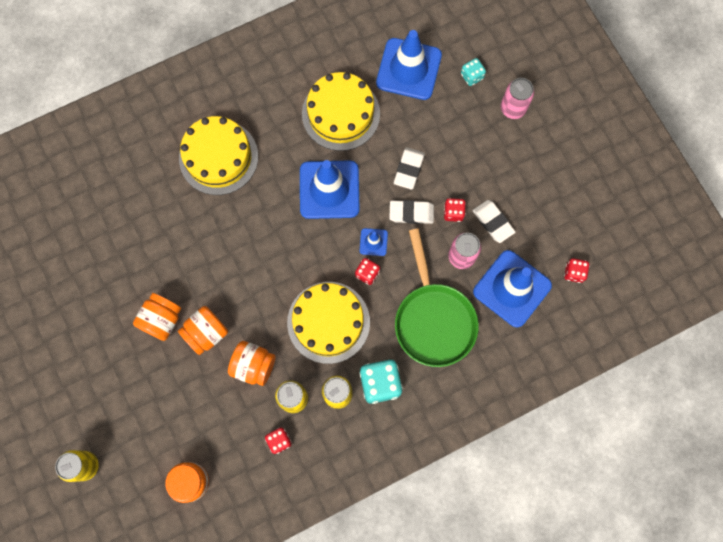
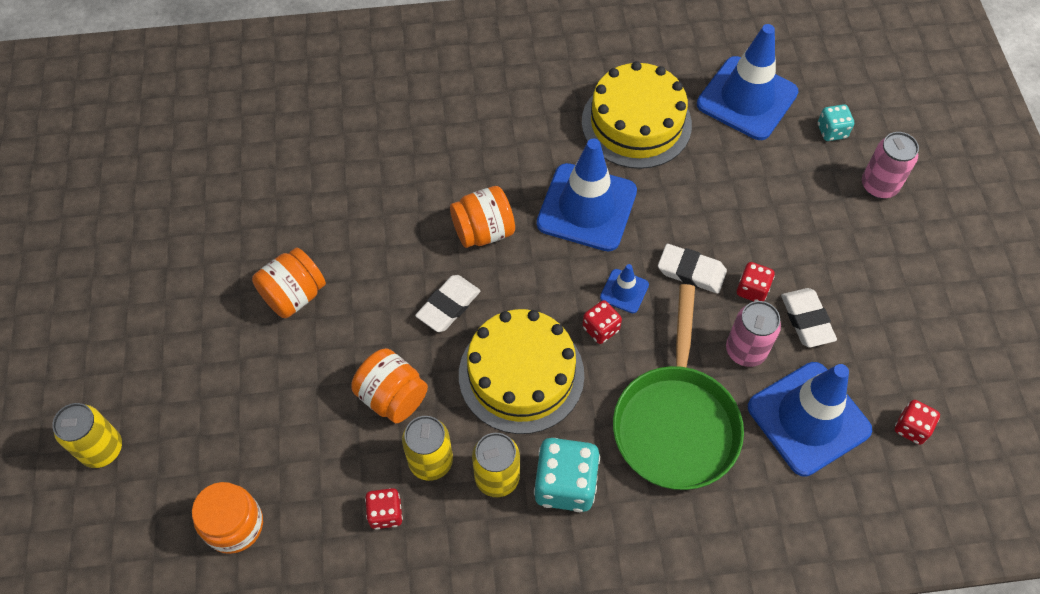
camera: 20 degrees right, 15 degrees down
(206, 333) = (346, 332): orange jar -> orange jar (483, 231)
(218, 157) = (455, 125): yellow cake -> none
(409, 169) = (706, 216): white eraser -> white eraser (448, 306)

